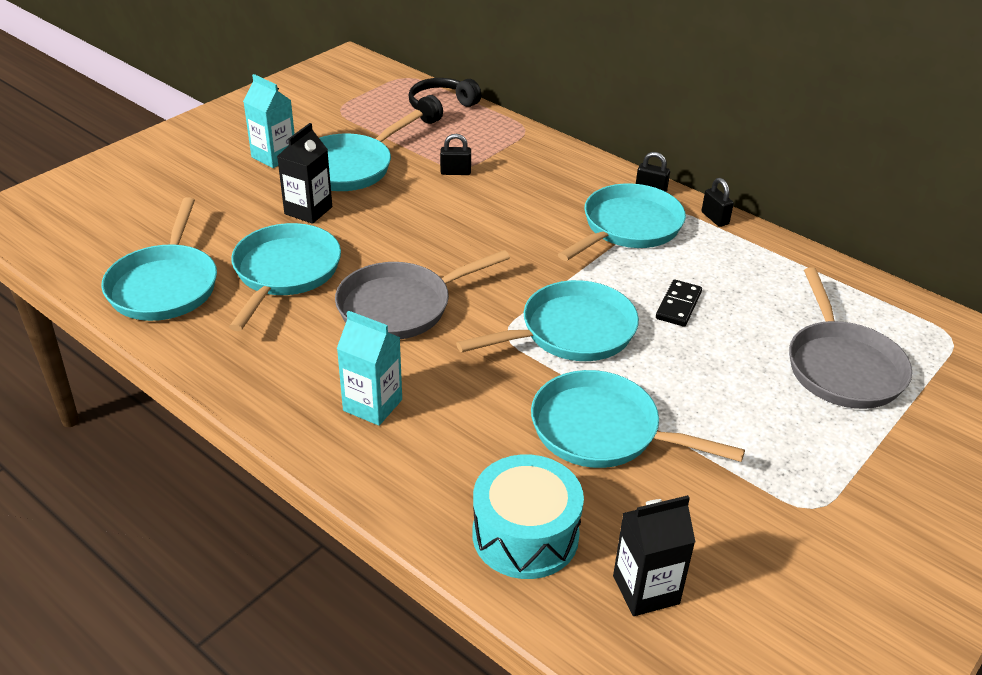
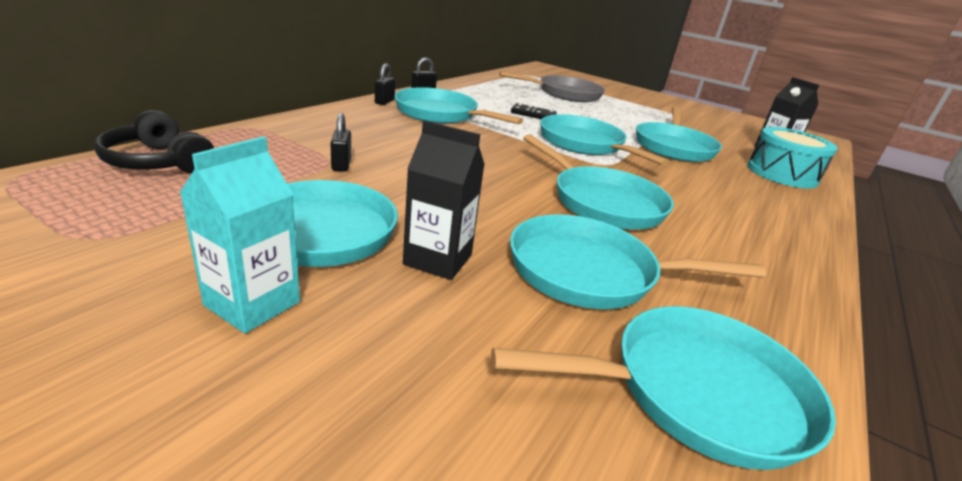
camera: 100 degrees left, 10 degrees down
(372, 405) = (739, 218): turquoise carton -> none
(401, 306) = (602, 202): grey pan -> turquoise pan

